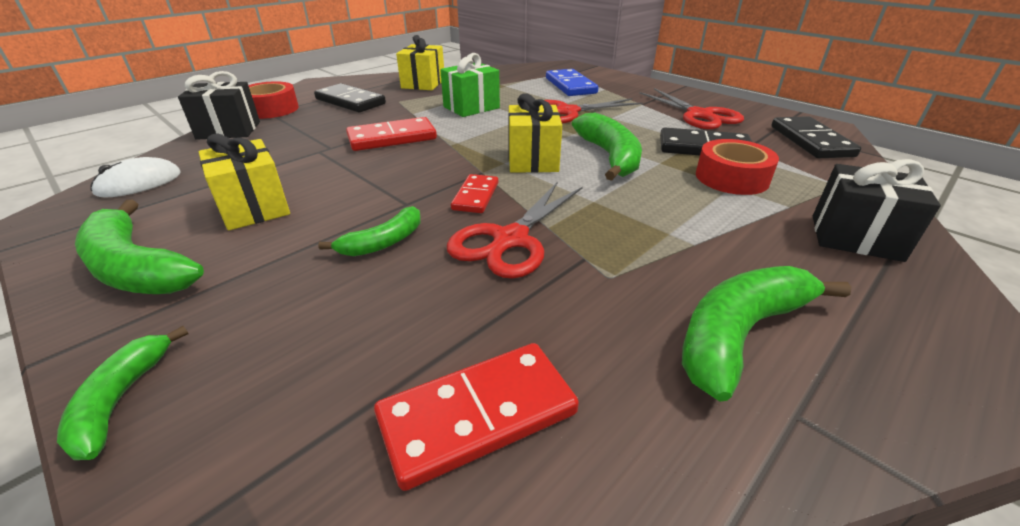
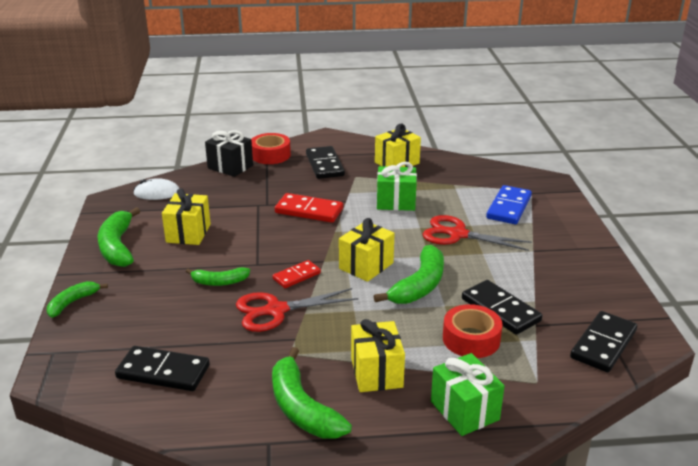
camera: 40 degrees right, 5 degrees down
(477, 415) = (163, 372): red domino -> black domino
(699, 115) = (560, 281): red scissors -> none
(725, 247) = (376, 373): none -> yellow gift
(739, 334) = (302, 408): green banana -> green banana turned 120 degrees counterclockwise
(855, 237) = (464, 410): black gift -> green gift

